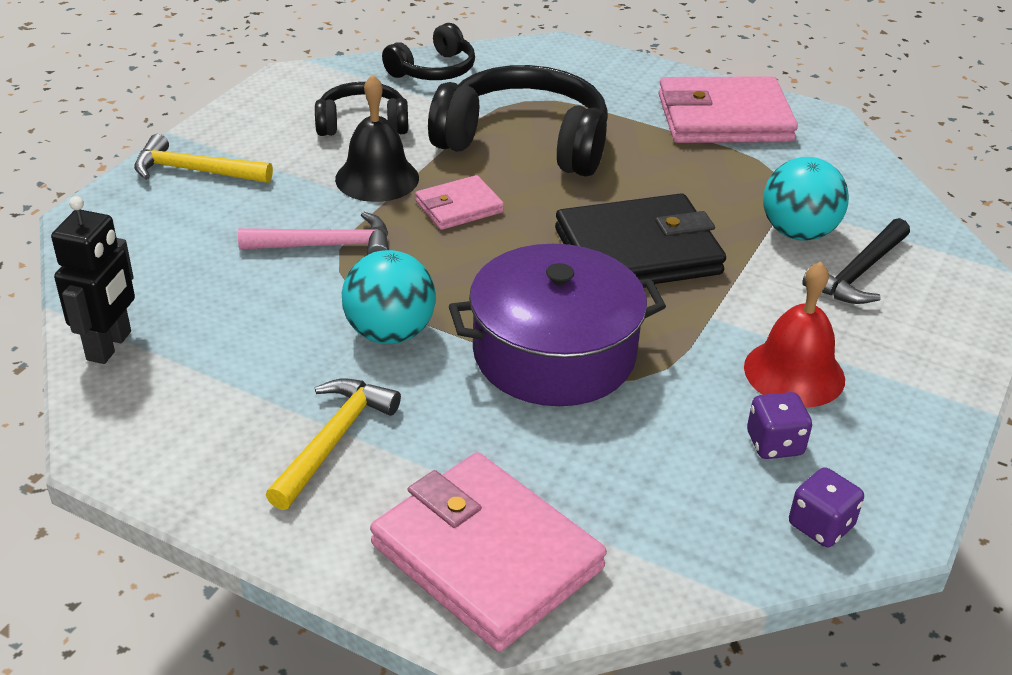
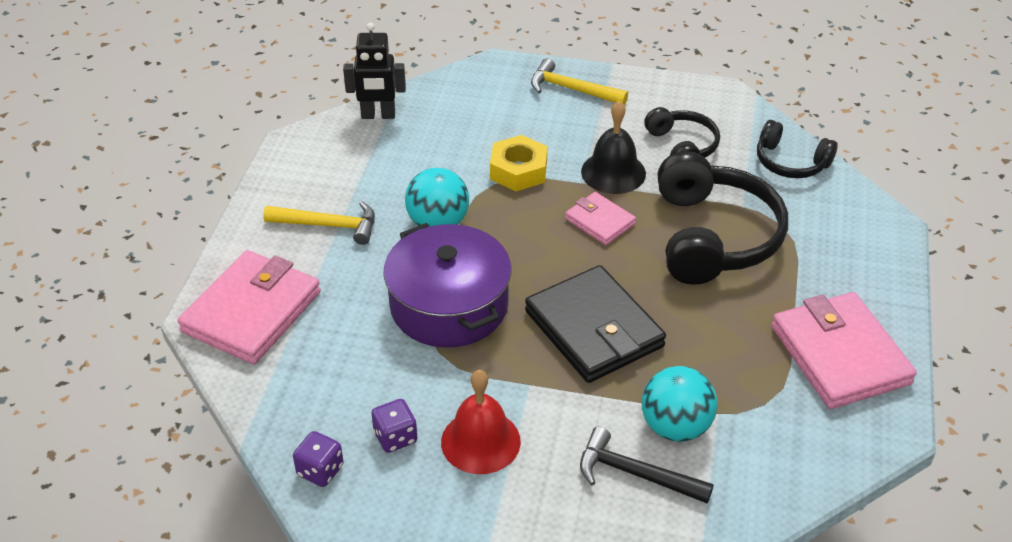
camera: 75 degrees right, 5 degrees up
(194, 171) = (572, 89): yellow hammer -> yellow hammer turned 60 degrees counterclockwise
(326, 245) = (518, 170): pink hammer -> yellow nut

